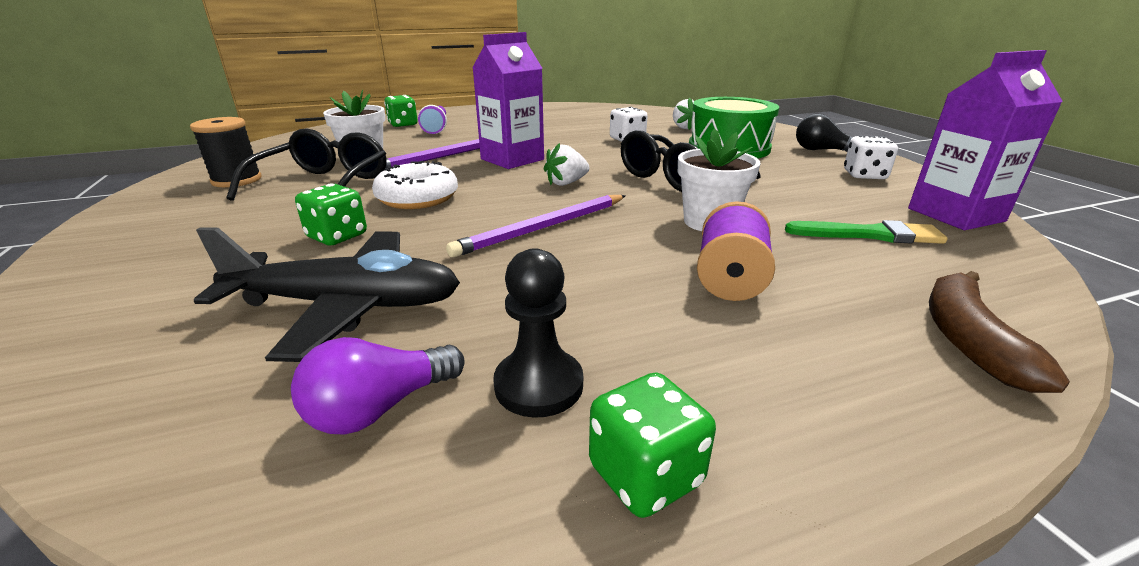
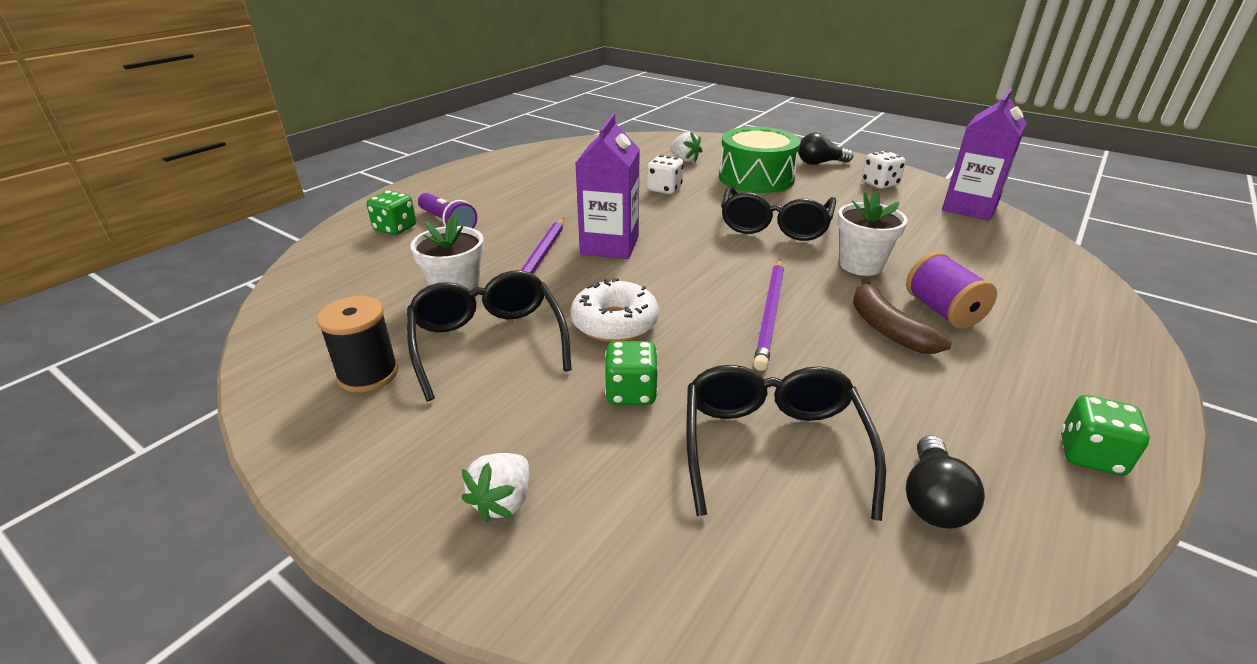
camera: 35 degrees left, 5 degrees up
(347, 305) = (772, 447): black plane -> black glasses
(379, 408) = (932, 500): purple light bulb -> black light bulb
(539, 385) = (976, 436): black pawn -> none
(566, 183) = (704, 259): white strawberry -> white strawberry (503, 501)
(870, 234) = (954, 242): green brush -> none
(968, 340) = (1086, 305): brown banana -> brown banana (887, 328)

